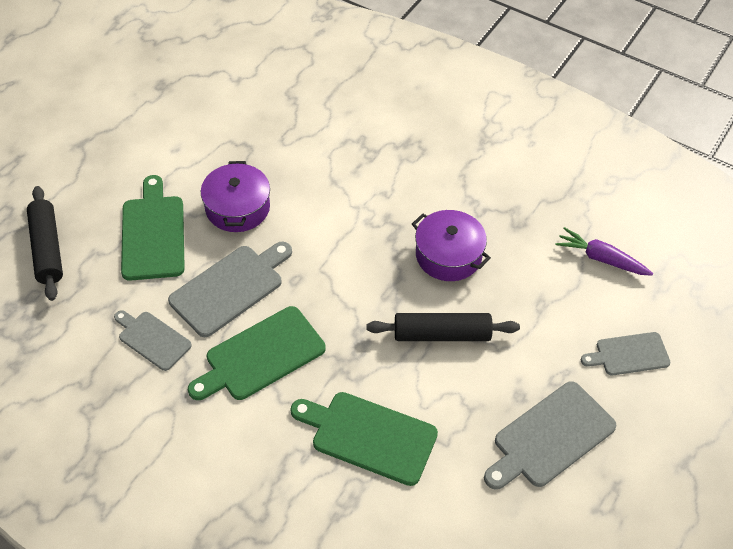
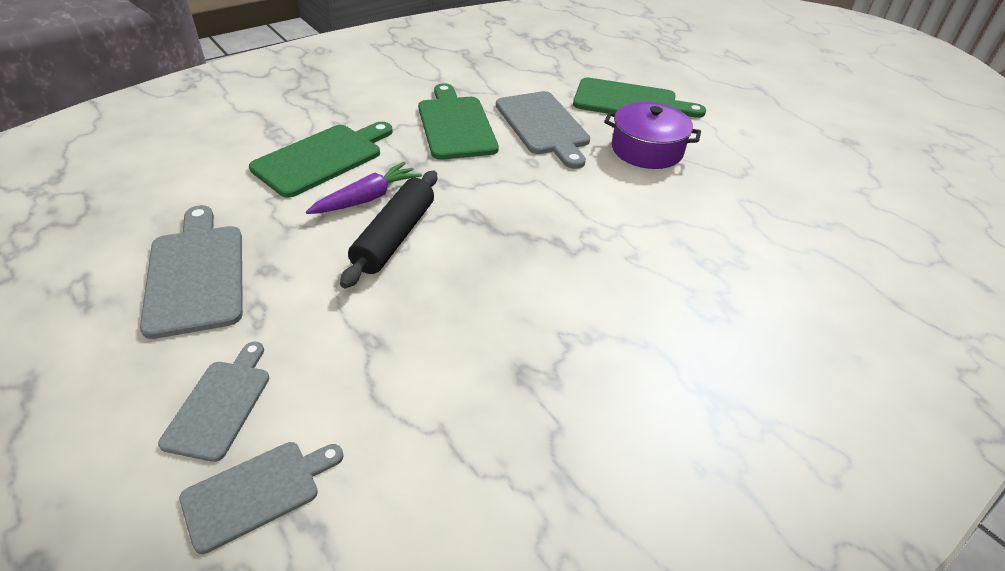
camera: 110 degrees right, 10 degrees down
(47, 249) = (632, 58): black rolling pin -> none
(152, 339) = (510, 83): grey cutting board -> grey cutting board (257, 492)
(448, 255) = (504, 280): purple pot -> none
(601, 258) = (402, 454): purple carrot -> purple carrot (367, 198)

